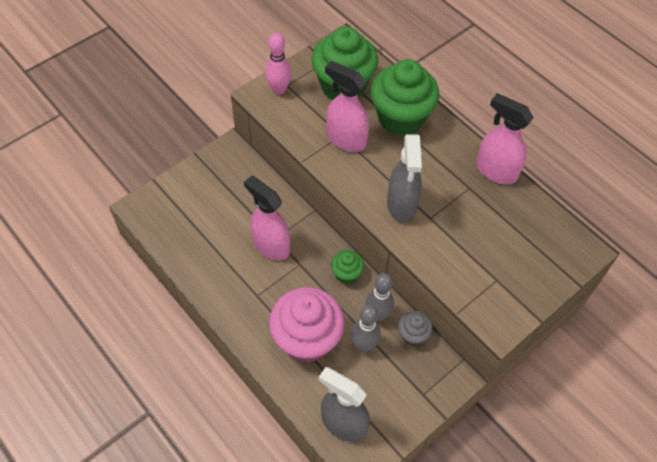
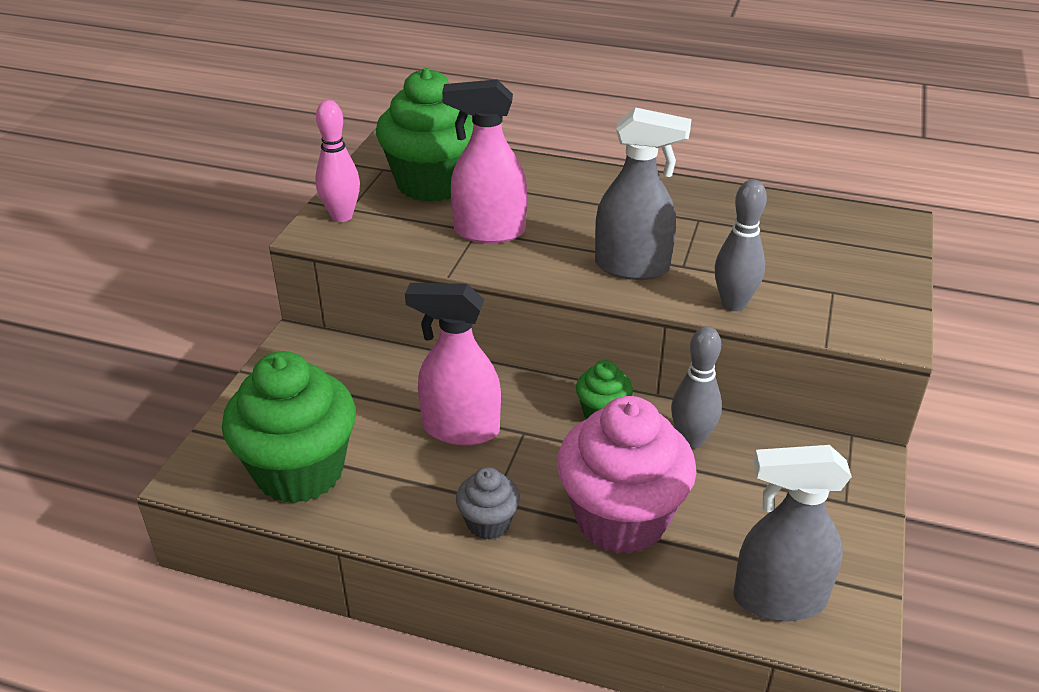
camera: 30 degrees left, 20 degrees down
(364, 345) = (708, 484): grey bowling pin -> grey bowling pin (733, 304)
(400, 118) = (541, 187): green cupcake -> green cupcake (299, 471)
(401, 205) = (632, 267): grey spray bottle -> grey spray bottle turned 45 degrees counterclockwise
(412, 335) = (760, 440): grey cupcake -> grey cupcake (488, 523)
(496, 171) = (711, 193): pink spray bottle -> none

